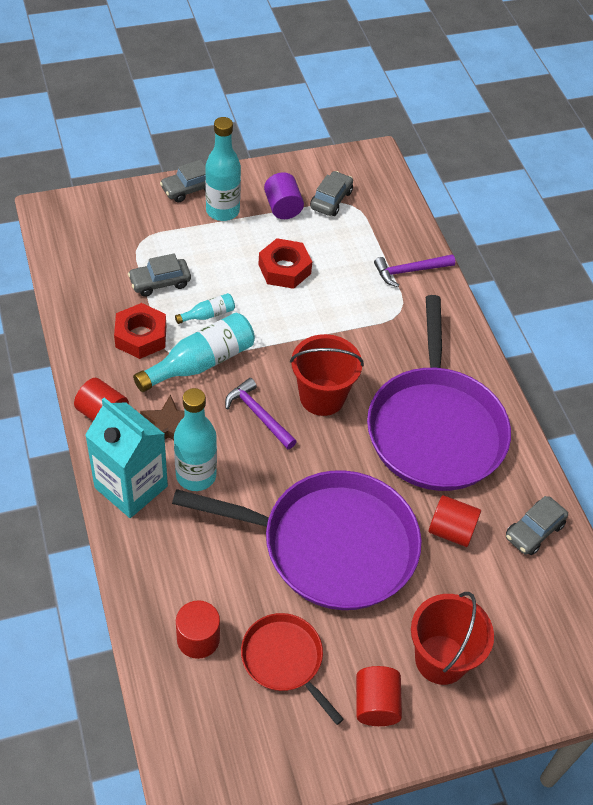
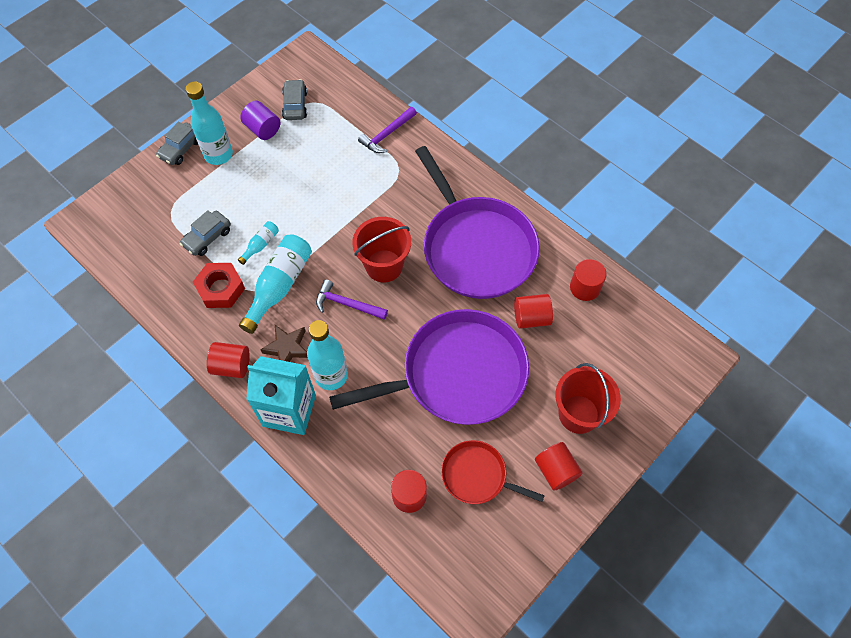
camera: 25 degrees left, 10 degrees up
(284, 269) = (295, 179): red nut -> none
(534, 531) = (584, 287): grey car -> red cylinder

